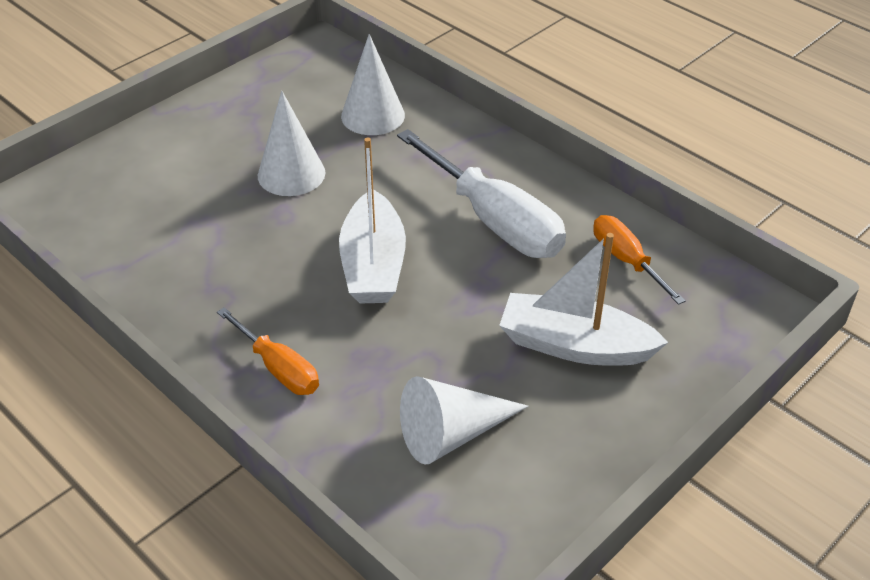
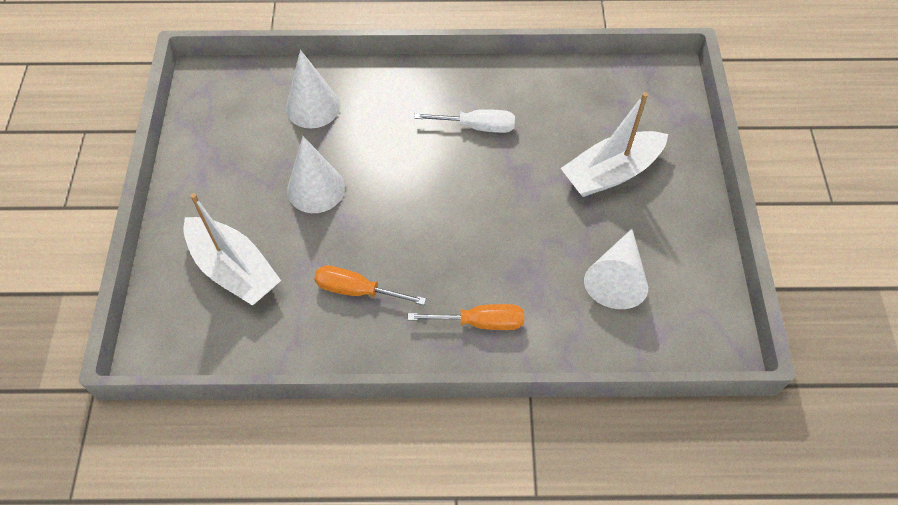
camera: 45 degrees left, 15 degrees up
(373, 265) = (447, 211): white boat -> white boat (234, 269)
(494, 220) = (477, 127): white screwdriver -> white screwdriver, size x0.56
(626, 260) = (575, 98): orange screwdriver -> orange screwdriver (357, 290)

